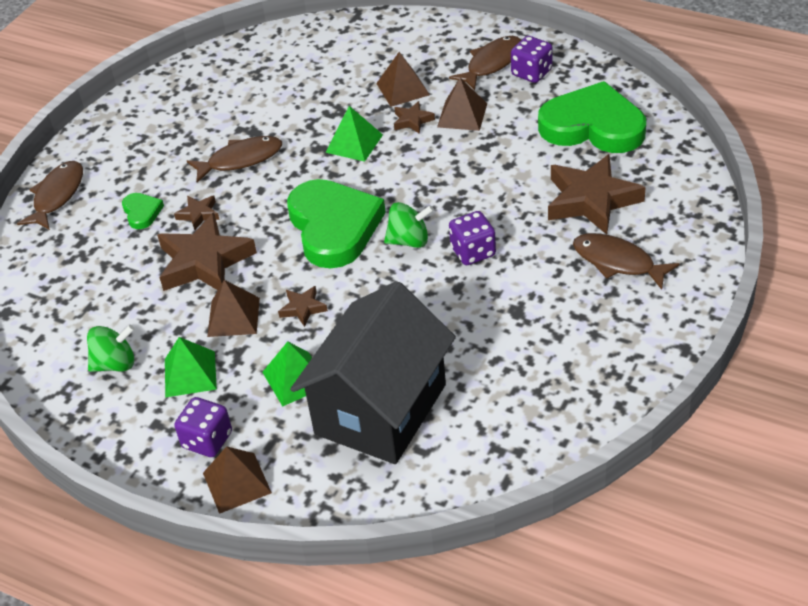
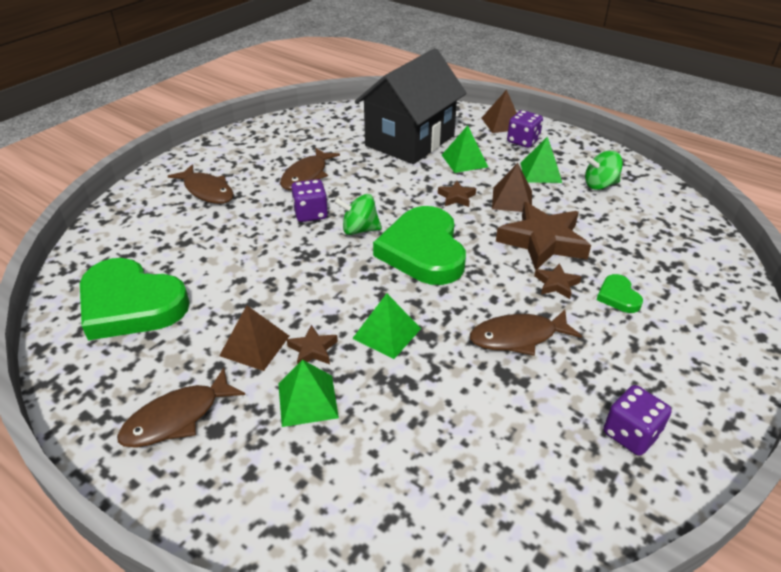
camera: 175 degrees left, 5 degrees down
(57, 196) = (726, 332): brown fish -> brown fish (306, 175)
(403, 89) = (307, 400): brown pyramid -> green pyramid
(531, 73) = (140, 390): purple dice -> purple dice (630, 434)
(591, 200) = (190, 236): brown star -> none

